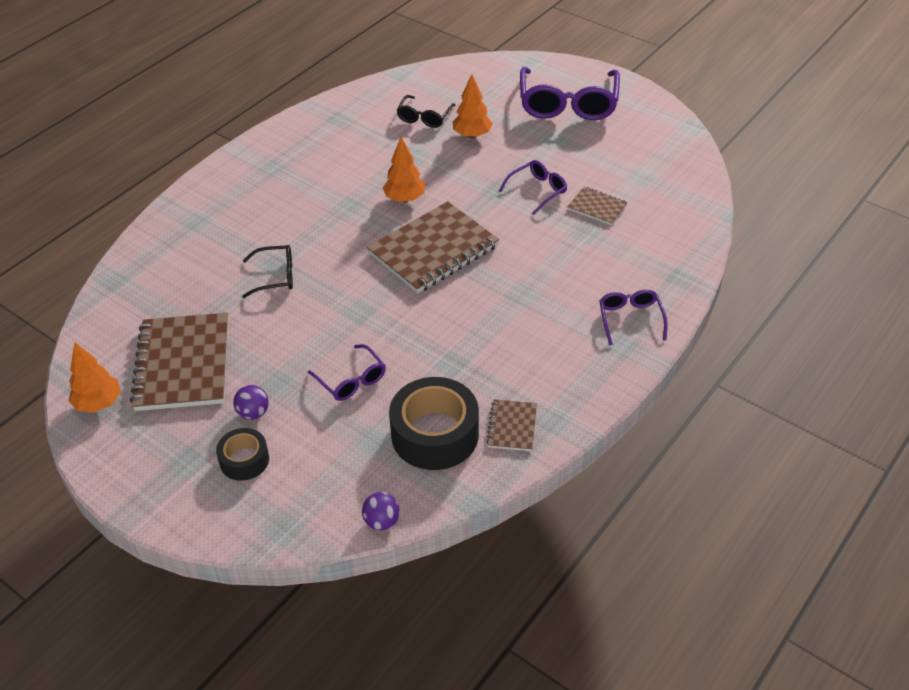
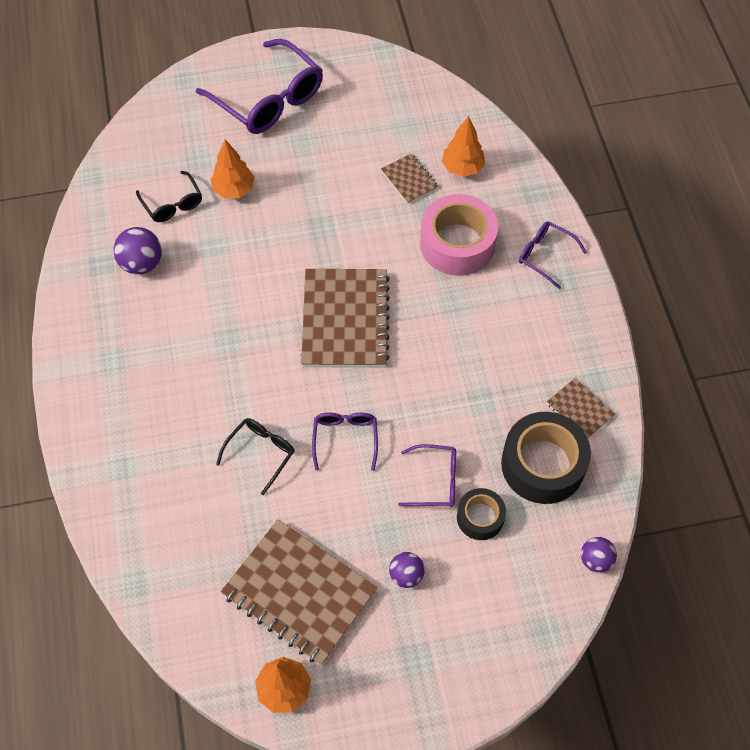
camera: 50 degrees left, 15 degrees up
(244, 460) = (451, 615): black tape -> black tape (480, 517)
(361, 134) = (141, 264): none -> purple ball
(405, 198) = (262, 294): orange tree -> orange tree (462, 168)
(537, 191) = (350, 201): purple glasses -> purple glasses (345, 439)
(575, 265) = (457, 244): none -> pink tape
(597, 207) = (409, 180): brown notebook -> brown notebook turned 75 degrees clockwise

